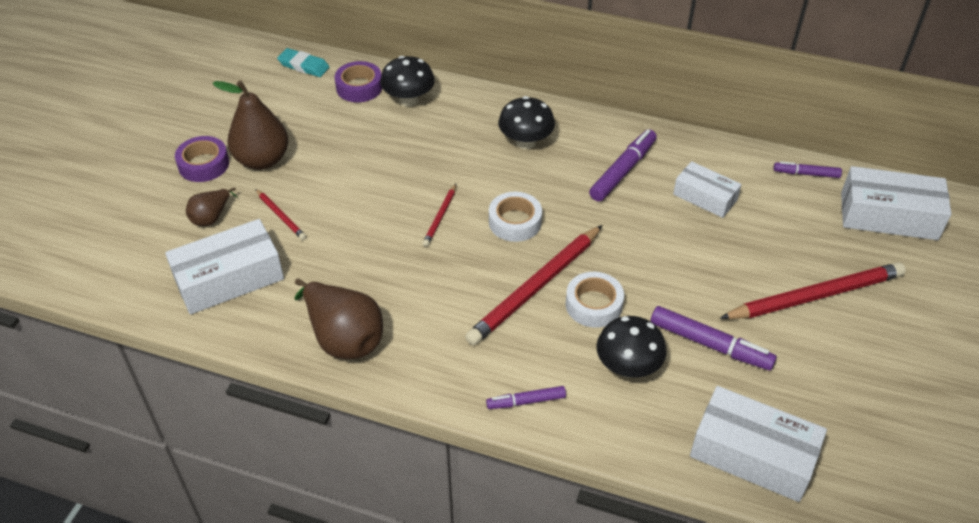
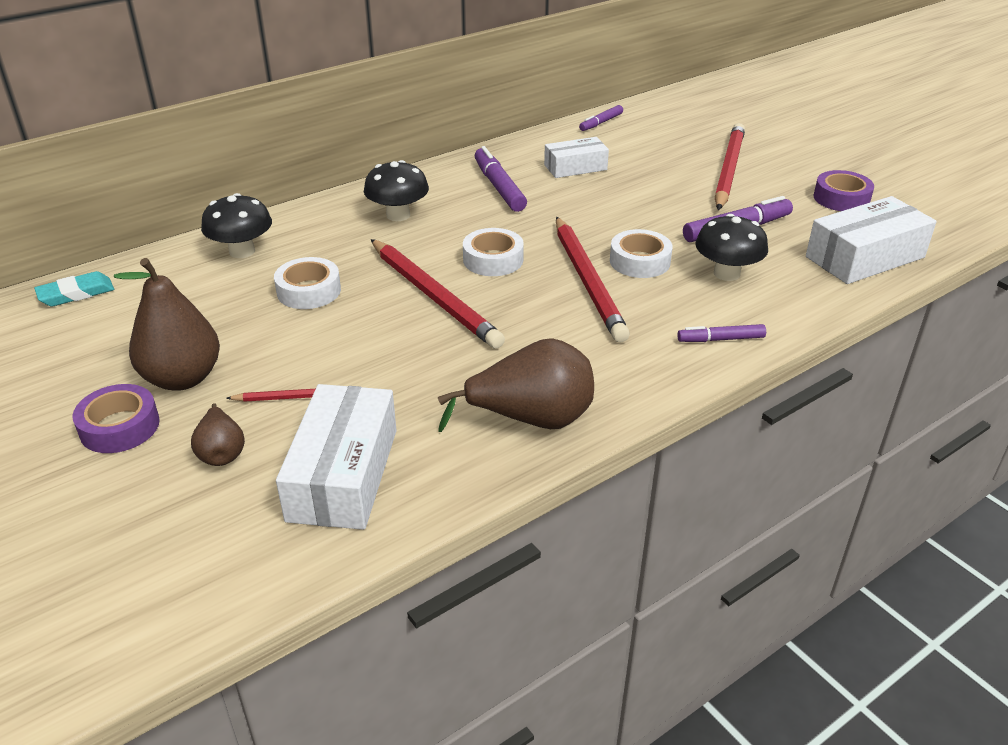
camera: 55 degrees left, 10 degrees down
(359, 87) = (173, 272): purple tape -> purple tape (841, 198)
(392, 156) = (309, 291): none -> white tape
(440, 217) = (433, 296): red pencil -> red pencil, size x2.13
(526, 401) = (721, 339): purple marker -> purple marker turned 60 degrees clockwise
(888, 216) = (679, 115): white box -> none

